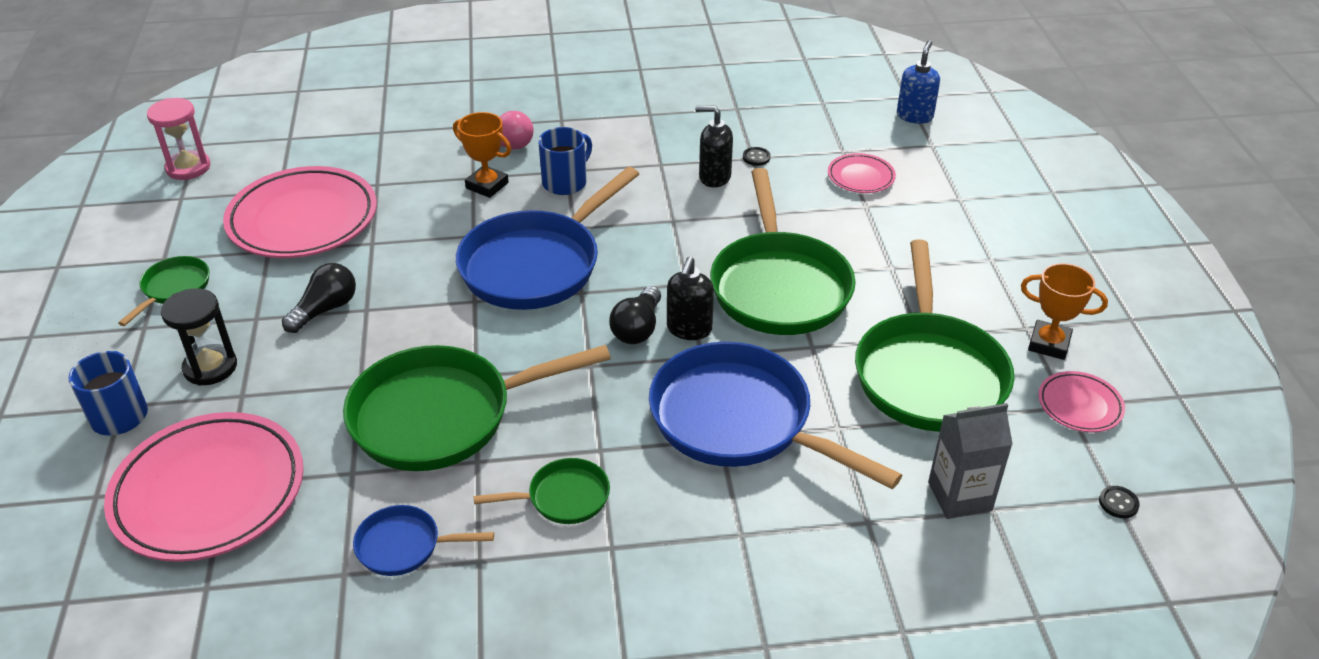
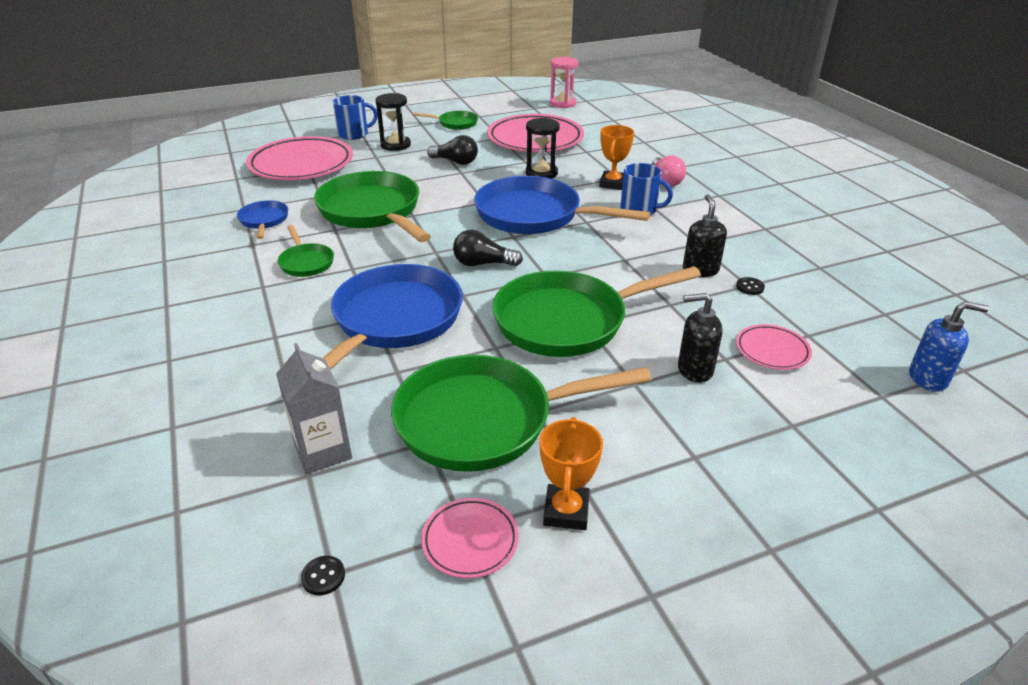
camera: 75 degrees right, 5 degrees down
(419, 236) = (541, 173): none -> black hourglass
(689, 329) = (491, 285): black soap dispenser -> black soap dispenser (694, 370)

